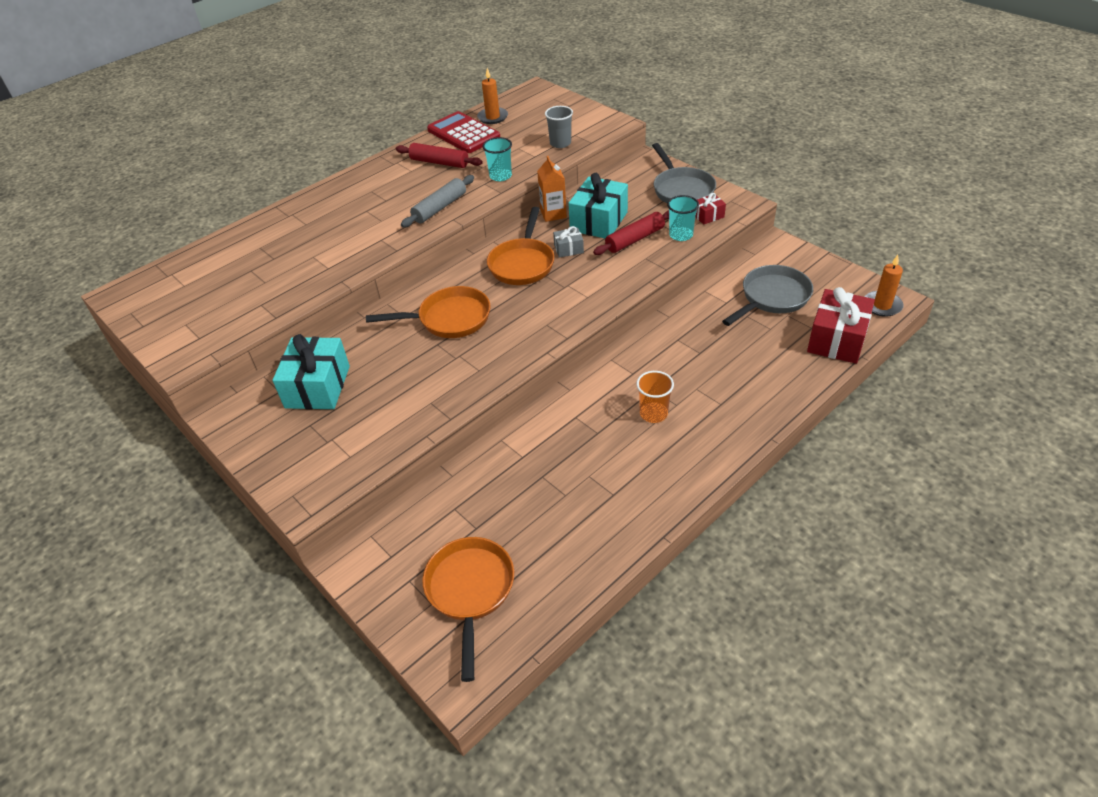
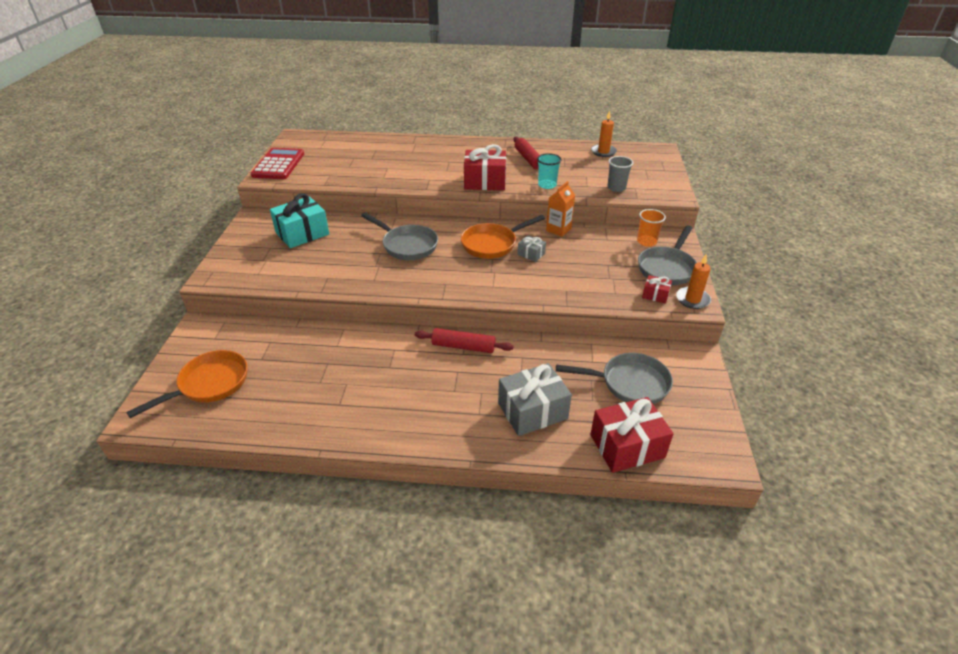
camera: 45 degrees right, 5 degrees down
(439, 208) = (485, 181): grey rolling pin -> red gift
(449, 319) = (407, 245): orange pan -> grey pan
(463, 134) = (570, 152): red calculator -> red calculator (278, 164)
(598, 221) = (577, 251): turquoise gift -> none
(635, 239) = (580, 276): red rolling pin -> red rolling pin (463, 347)
(653, 413) = (433, 384): orange cup -> orange cup (646, 242)
(681, 235) = (614, 293): turquoise cup -> none
(749, 369) = (532, 411): none -> grey gift
(882, 305) = (707, 455): orange candle -> orange candle (692, 299)

